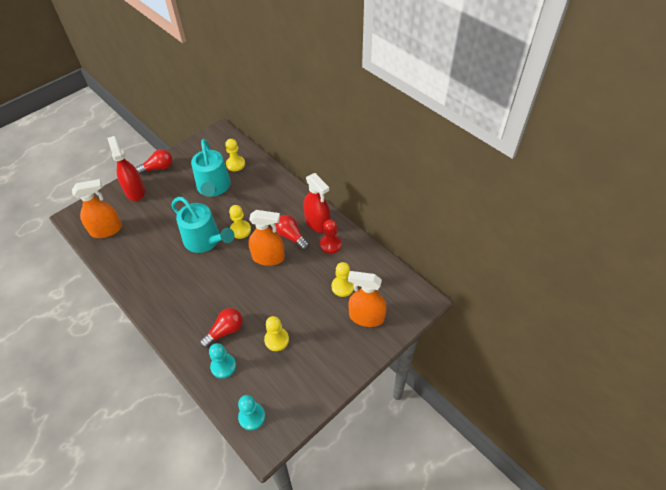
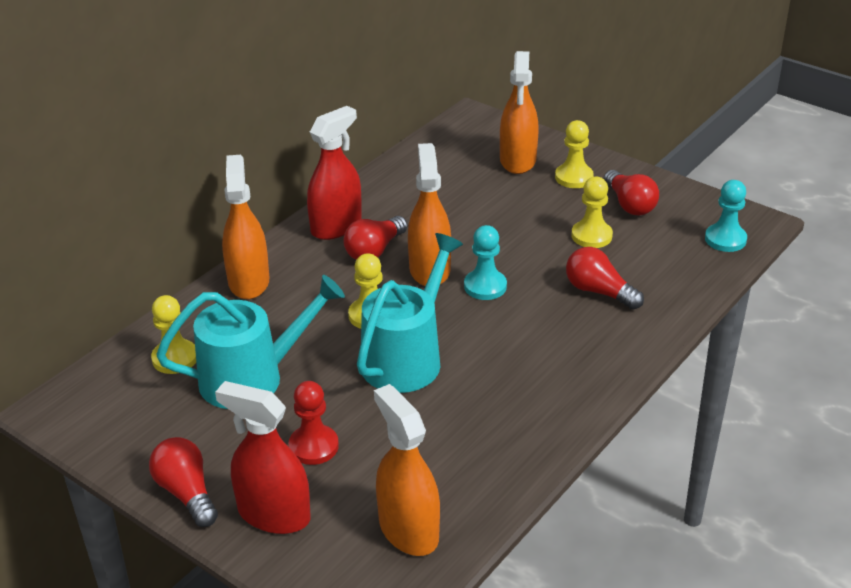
camera: 100 degrees left, 15 degrees down
(135, 191) = (273, 514): red spray bottle -> red spray bottle turned 60 degrees clockwise
(223, 366) = (662, 281): turquoise pawn -> turquoise pawn (485, 286)
(280, 188) = (248, 282): none -> orange spray bottle
(303, 369) = (629, 204): none -> red light bulb
(330, 245) = (384, 206): red pawn -> red pawn (313, 446)
(342, 287) = (469, 186): yellow pawn -> yellow pawn (574, 177)

